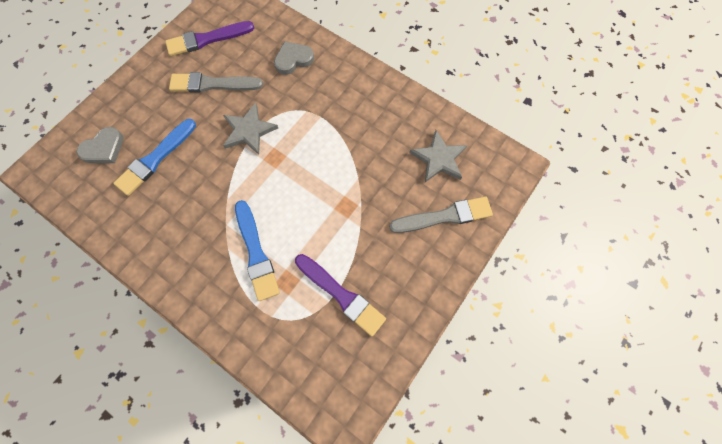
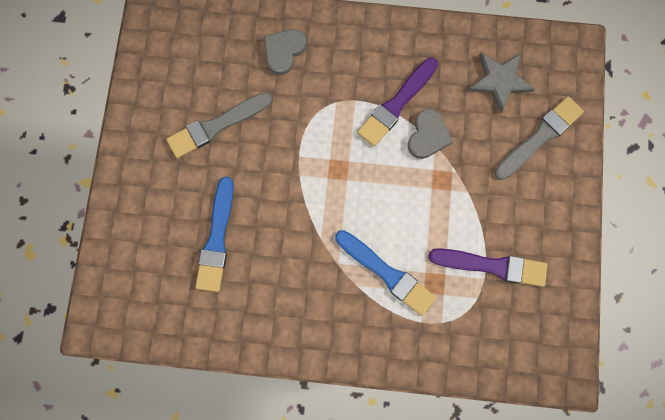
camera: 30 degrees left, 5 degrees up
(104, 148) = (153, 259): grey heart -> grey heart (428, 136)
(207, 39) = (172, 78): purple brush -> purple brush (397, 104)
(249, 131) = (292, 156): grey star -> none

